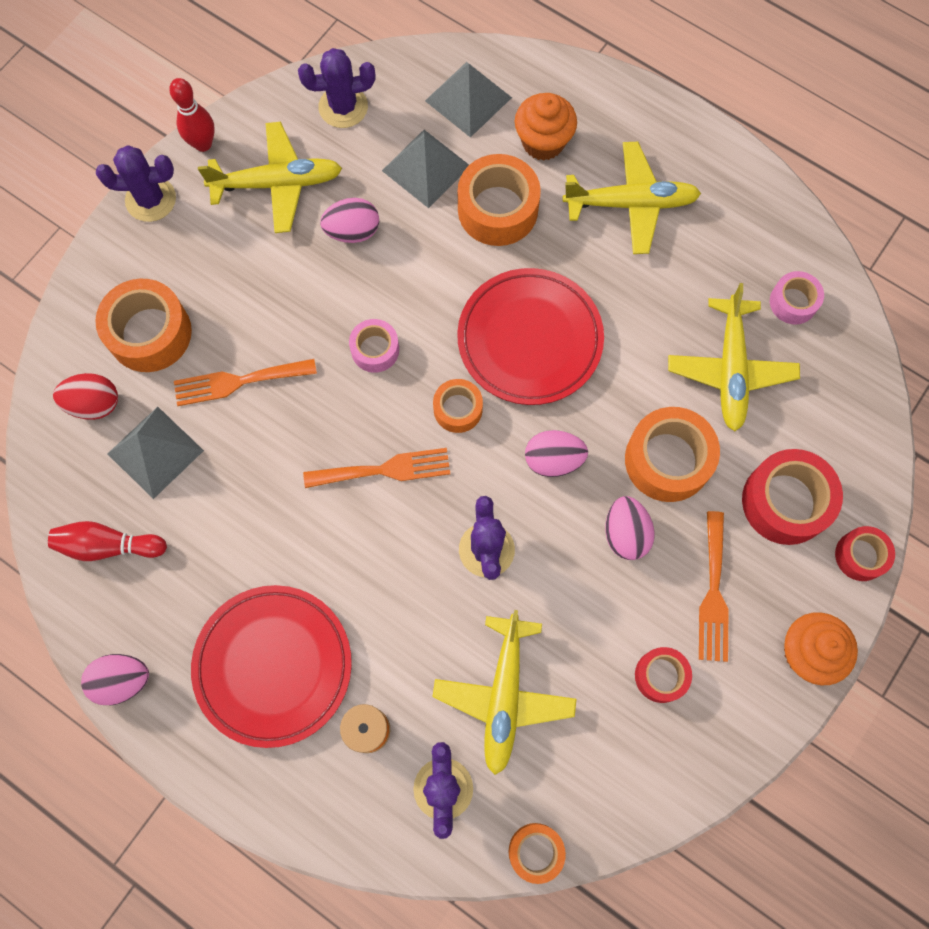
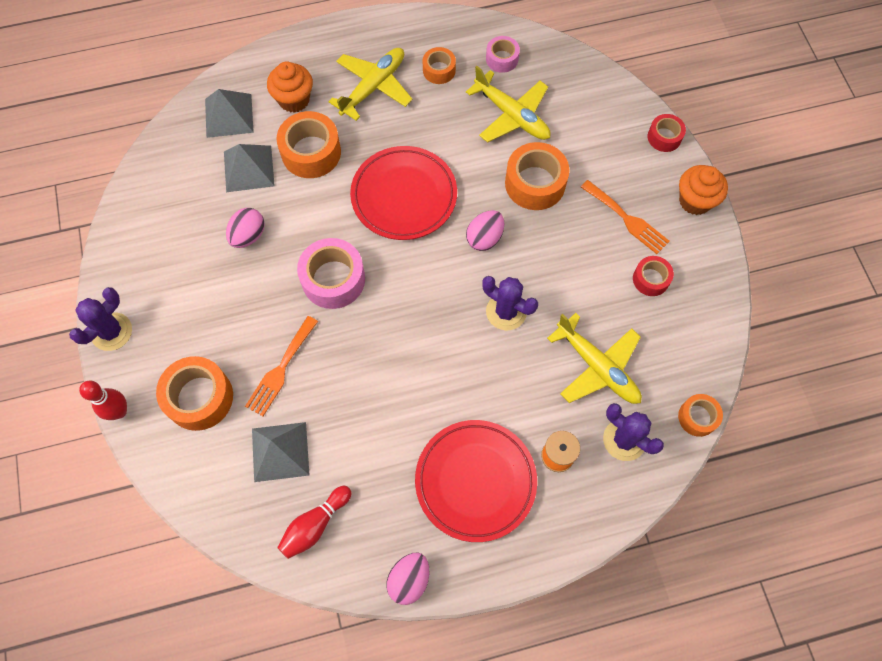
camera: 50 degrees left, 5 degrees down
(94, 404) = (214, 466): red egg -> none
(203, 144) = (106, 274): red bowling pin -> red bowling pin (119, 411)
(277, 183) = (176, 253): yellow plane -> none
(343, 107) = (165, 181): purple cactus -> none
(375, 350) = (333, 279): pink tape -> pink tape, size x1.74
(384, 469) = (411, 329): orange fork -> none
(458, 409) = (410, 263): orange tape -> orange tape (439, 70)
(625, 534) = (558, 235): pink egg -> none
(785, 502) = (606, 147): red tape -> none

